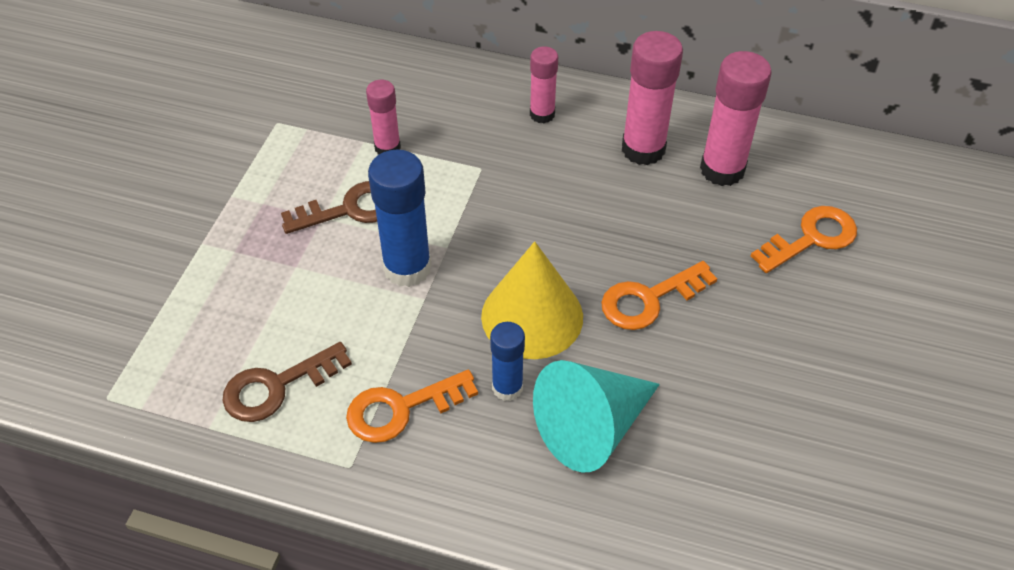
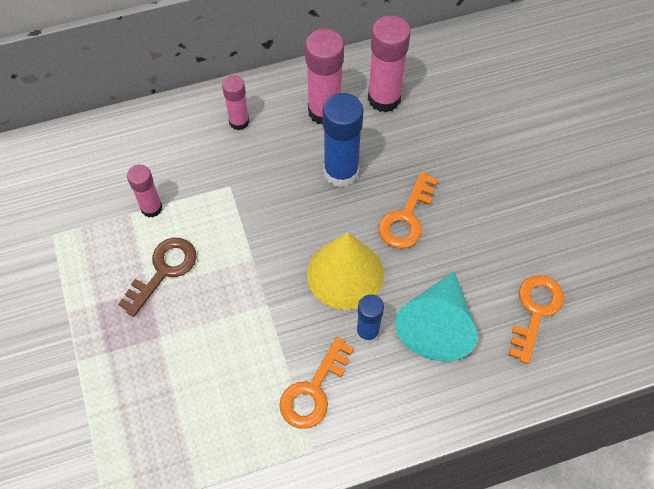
camera: 35 degrees left, 10 degrees up
(277, 386) = (220, 429): brown key -> none
(407, 268) = (238, 290): blue glue stick -> blue glue stick (341, 172)
(811, 238) = (469, 118): orange key -> orange key (535, 311)

